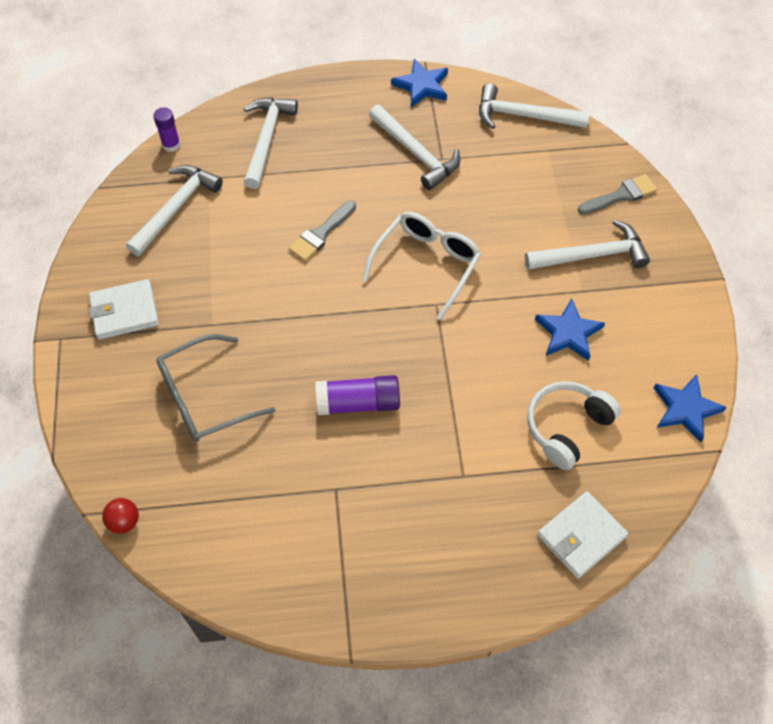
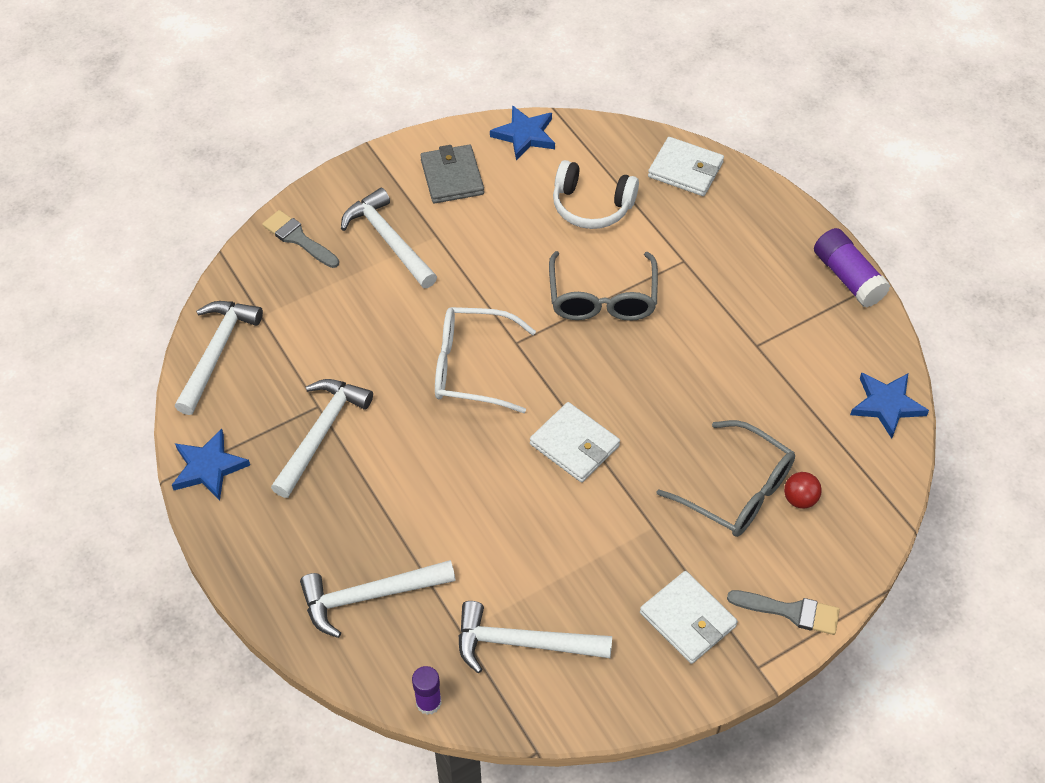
camera: 115 degrees left, 5 degrees down
(124, 521) = (898, 493): red ball -> red ball (799, 499)
(314, 304) = (574, 445): none -> white wallet
(321, 234) = (482, 477): grey brush -> grey brush (791, 611)
(358, 403) = (662, 362): purple glue stick -> purple glue stick (848, 277)
(451, 387) = (602, 299): none -> grey glasses
(524, 116) = (217, 352): white hammer -> white hammer turned 150 degrees counterclockwise
(568, 333) = (491, 232): blue star -> blue star (886, 405)
(650, 328) = (452, 177): none -> grey wallet

